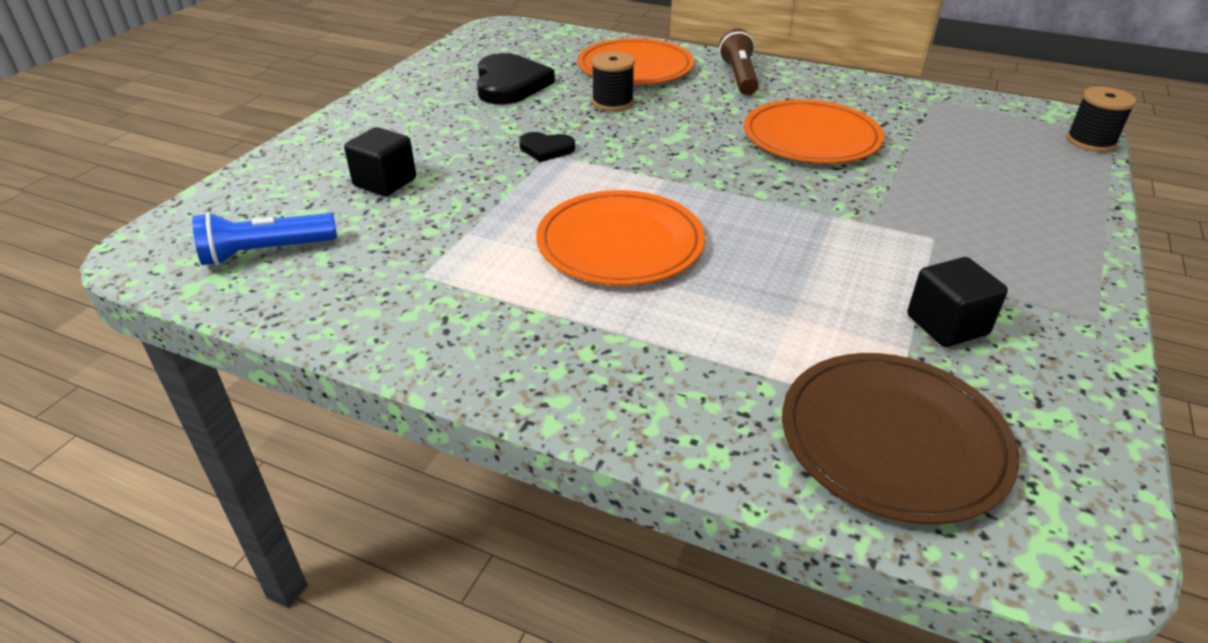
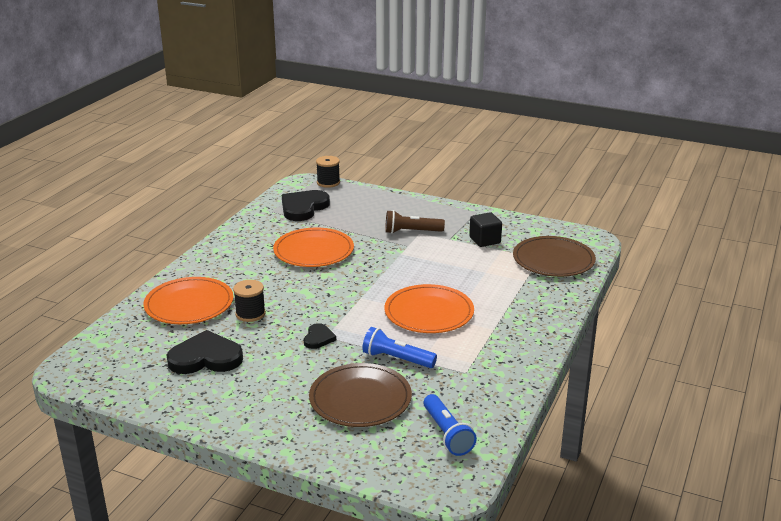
camera: 90 degrees left, 10 degrees down
(385, 182) = (360, 399): black cube -> brown plate
(478, 211) = (396, 359): none -> blue flashlight
(739, 77) = (220, 266): brown flashlight -> brown flashlight (411, 232)
(965, 124) = (303, 208): none -> black heart

